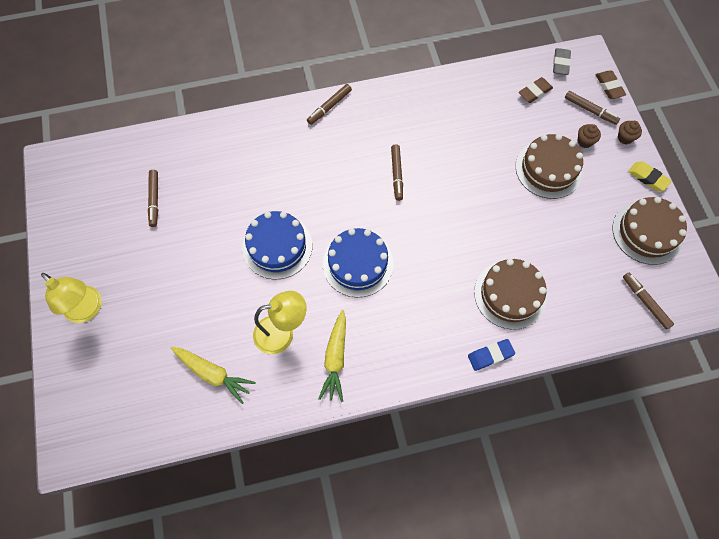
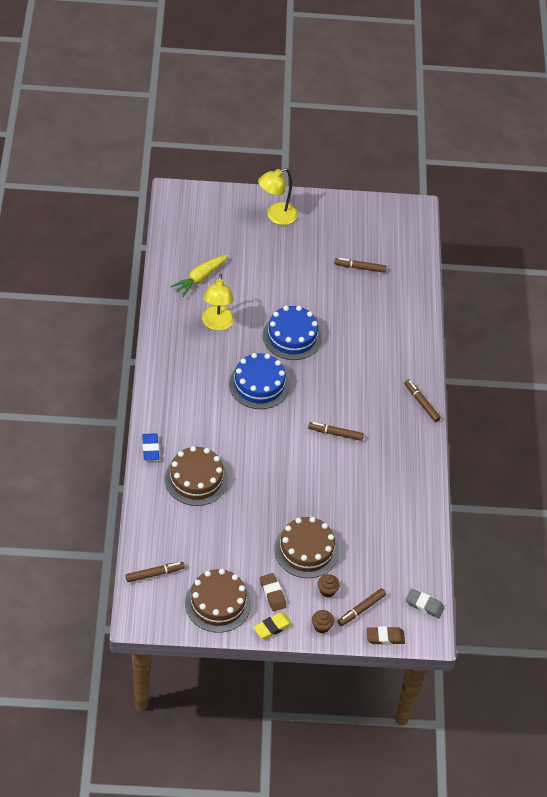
camera: 100 degrees right, 15 degrees down
(335, 358) = (185, 351): yellow carrot -> none
(534, 92) = (395, 570): brown eraser -> brown eraser (272, 594)

